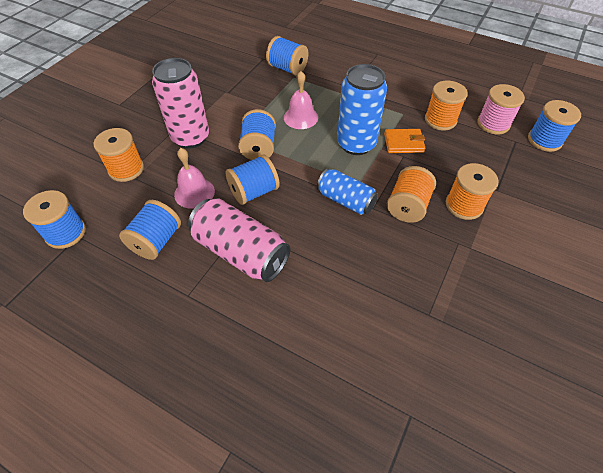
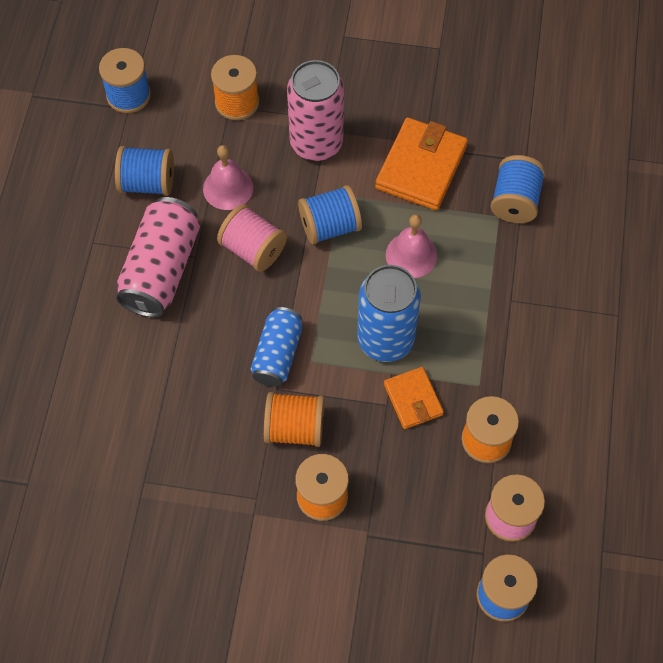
camera: 70 degrees right, 10 degrees up
(241, 97) = (421, 167): none -> orange wallet
(254, 192) = (253, 249): blue spool -> pink spool

